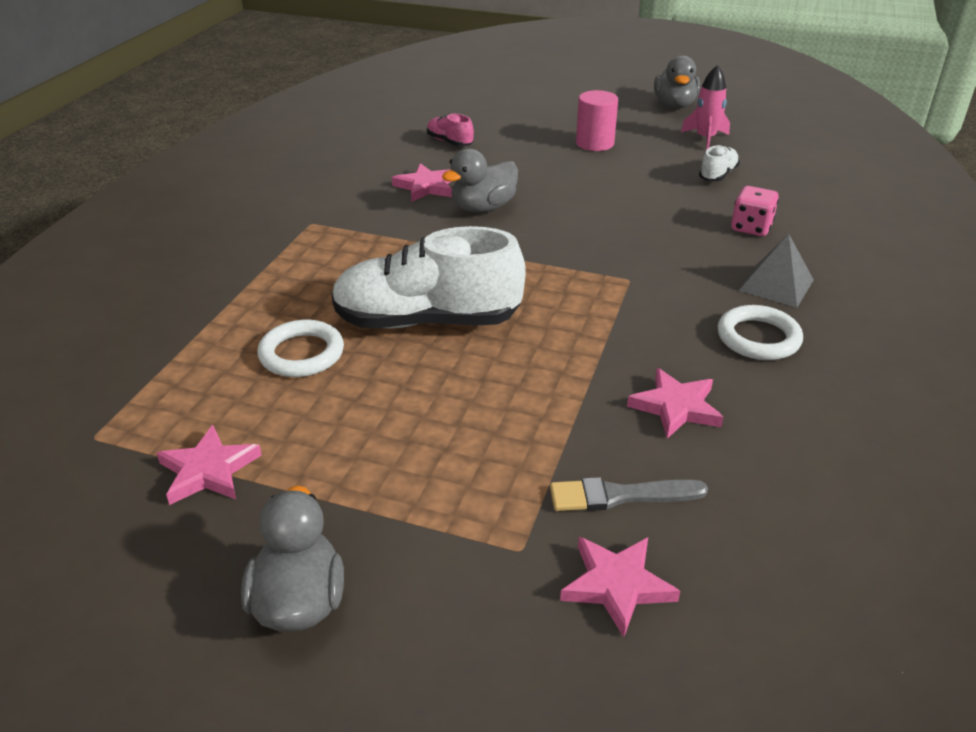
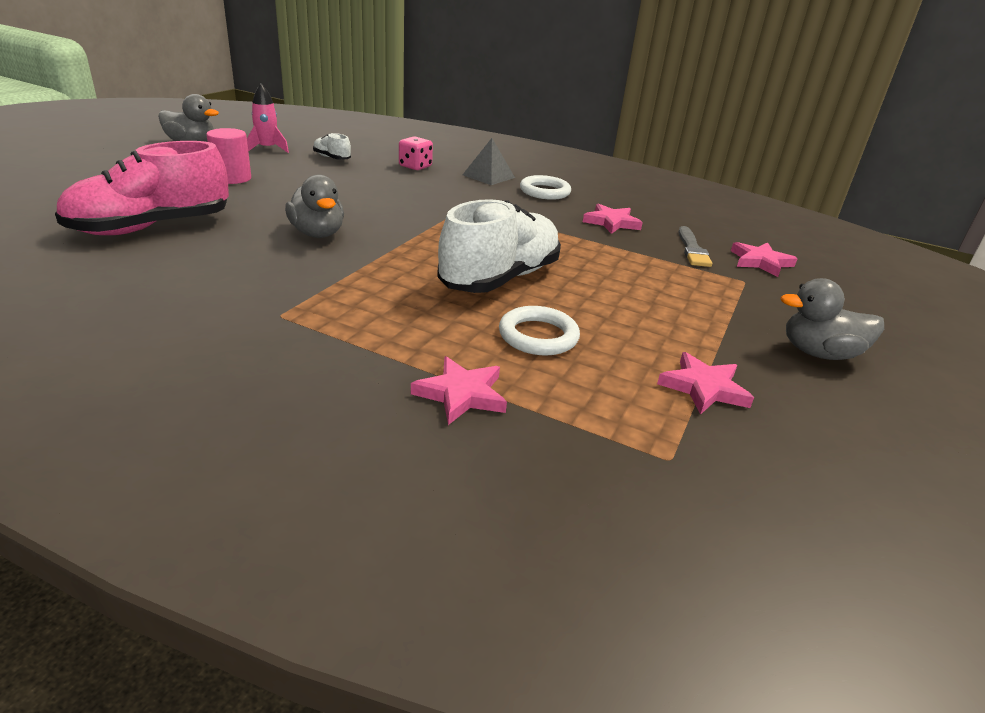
camera: 85 degrees left, 5 degrees down
(426, 187) = (248, 250): pink star -> pink star (461, 394)
(427, 321) = (500, 278): white shoe -> white shoe turned 150 degrees counterclockwise
(450, 142) = (151, 227): pink shoe -> pink shoe, size x2.27

